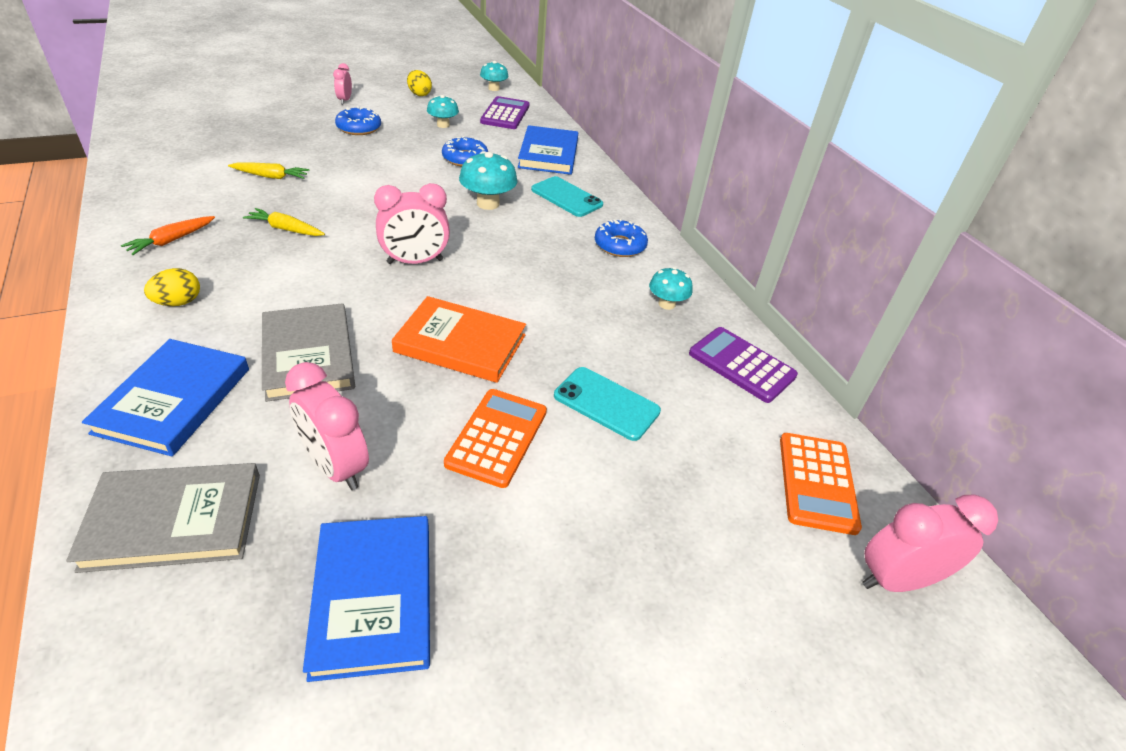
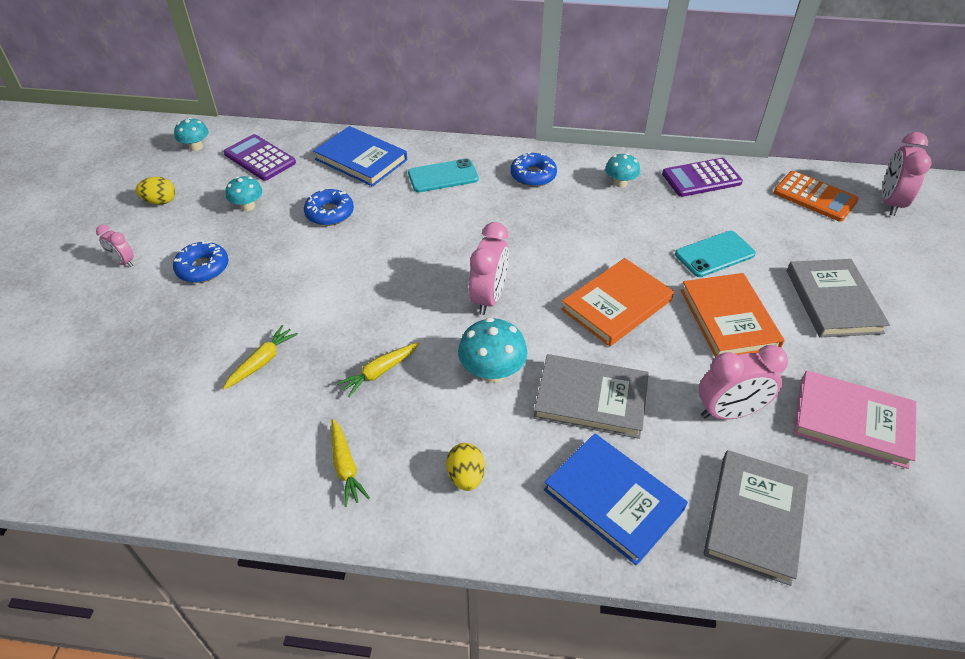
camera: 55 degrees left, 5 degrees up
(171, 241) = (345, 467): orange carrot -> yellow carrot
(373, 597) = (852, 421): blue book -> pink book
(488, 203) = (422, 225): turquoise mushroom -> turquoise mushroom (492, 372)
(497, 437) = (728, 319): orange calculator -> orange book
(604, 539) = (833, 301): none -> grey book

